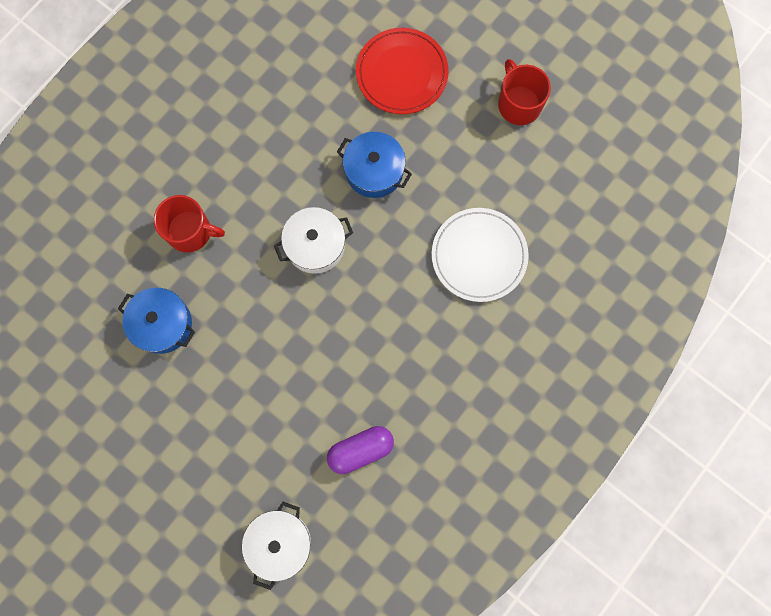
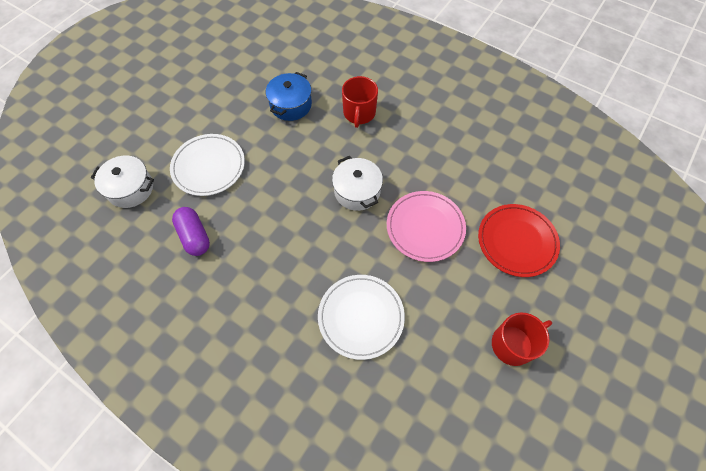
camera: 85 degrees right, 15 degrees down
(255, 437) = (208, 166): none -> white plate
(374, 171) = (425, 227): blue pot -> pink plate

